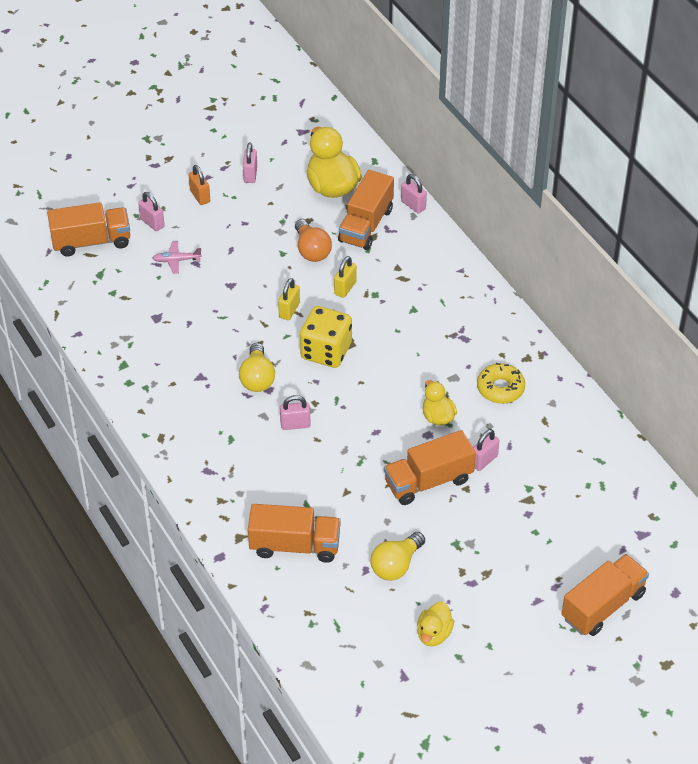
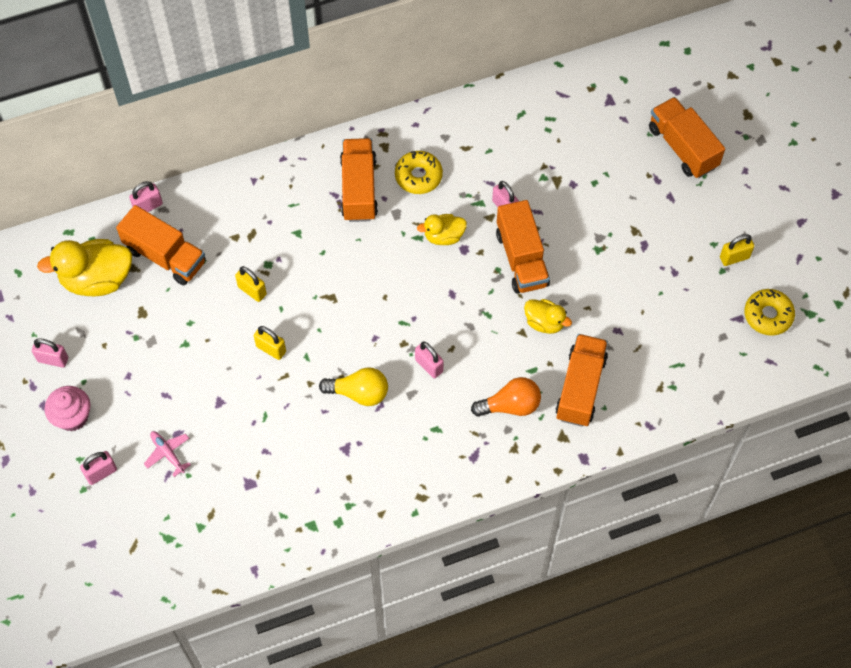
camera: 80 degrees left, 15 degrees up
(91, 241) = (113, 543): orange truck -> orange truck (359, 189)
(176, 260) = (168, 453): pink plane -> pink plane turned 135 degrees clockwise
(200, 196) = (72, 417): orange padlock -> pink cupcake
(295, 424) = (429, 365): pink padlock -> pink padlock turned 45 degrees counterclockwise
(311, 250) = (188, 314): orange light bulb -> orange light bulb (510, 405)
(326, 351) = (336, 322): yellow dice -> none
(396, 565) = (616, 303): yellow light bulb -> none
(413, 703) = (768, 315): none -> yellow donut
(434, 634) = (696, 286): yellow duck -> yellow duck (544, 322)
(477, 666) = (734, 257): none -> yellow padlock

